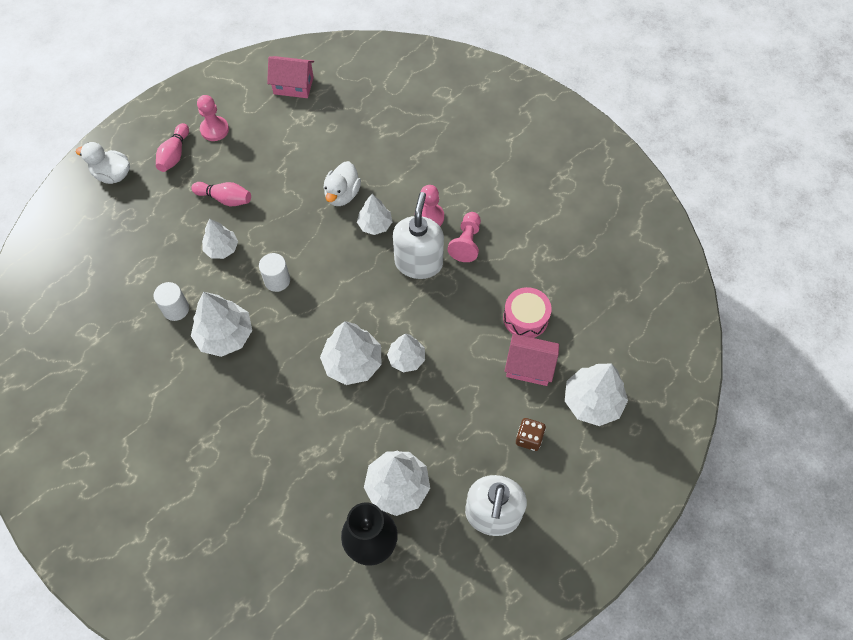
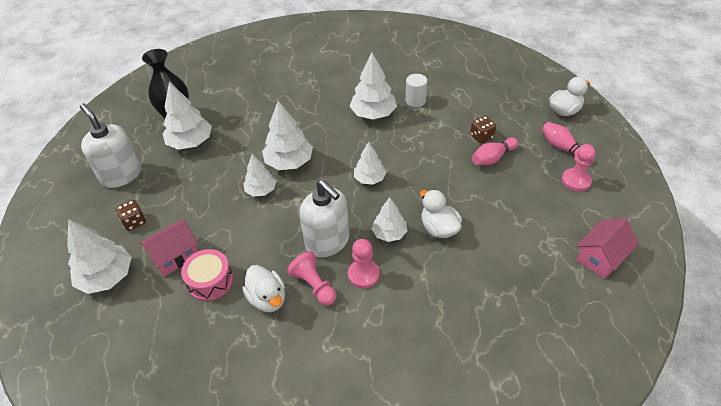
camera: 130 degrees right, 15 degrees down
(199, 221) = (481, 136): none -> brown dice
(222, 248) = (446, 138): white tree -> white tree (369, 179)
(277, 280) = (392, 154): white cylinder -> none
(504, 265) = (268, 299): none -> white duck

